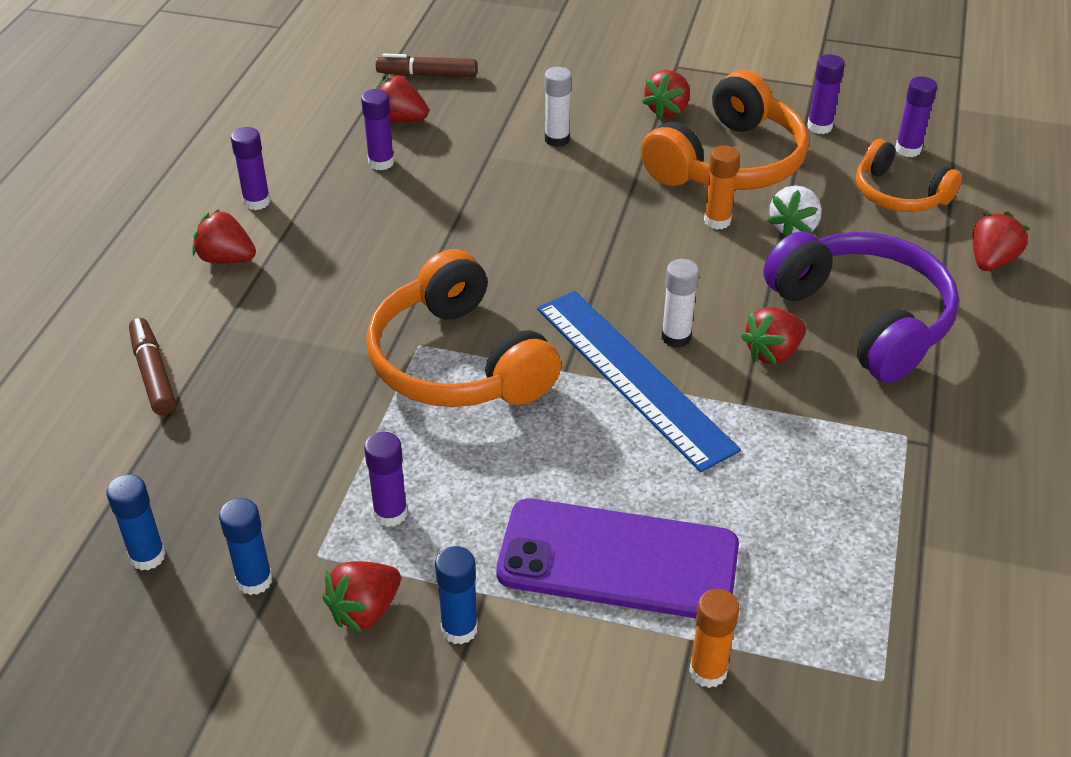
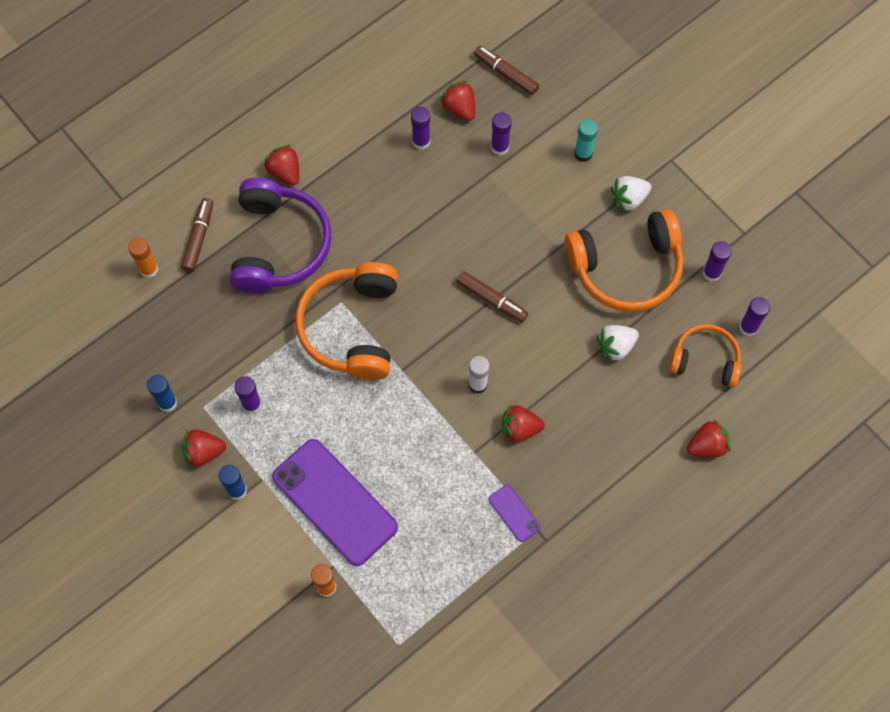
camera: 35 degrees right, 25 degrees up
(147, 556) = (130, 357): blue glue stick -> none
(257, 202) = (330, 133): purple glue stick -> purple glue stick (499, 147)
(557, 139) = (539, 184): white glue stick -> none
(579, 98) = (583, 153): none -> turquoise glue stick
(608, 254) = (491, 300): none -> brown marker
(633, 377) = (433, 396): blue ruler -> none
(667, 110) = (629, 199): red strawberry -> white strawberry
(717, 221) = (576, 313): orange glue stick -> orange glue stick (149, 269)
(861, 438) = (514, 513): none -> purple phone
(863, 319) = (591, 438): purple headphones -> purple headphones (278, 245)
(899, 194) = (705, 360): orange headphones -> orange headphones turned 120 degrees clockwise

